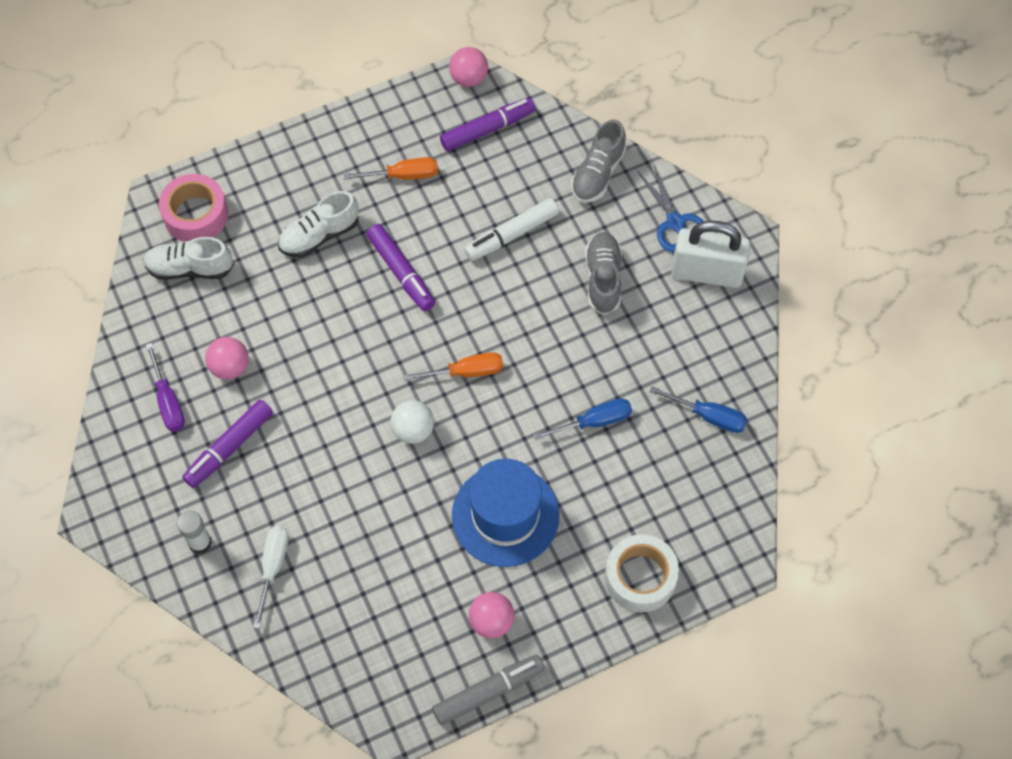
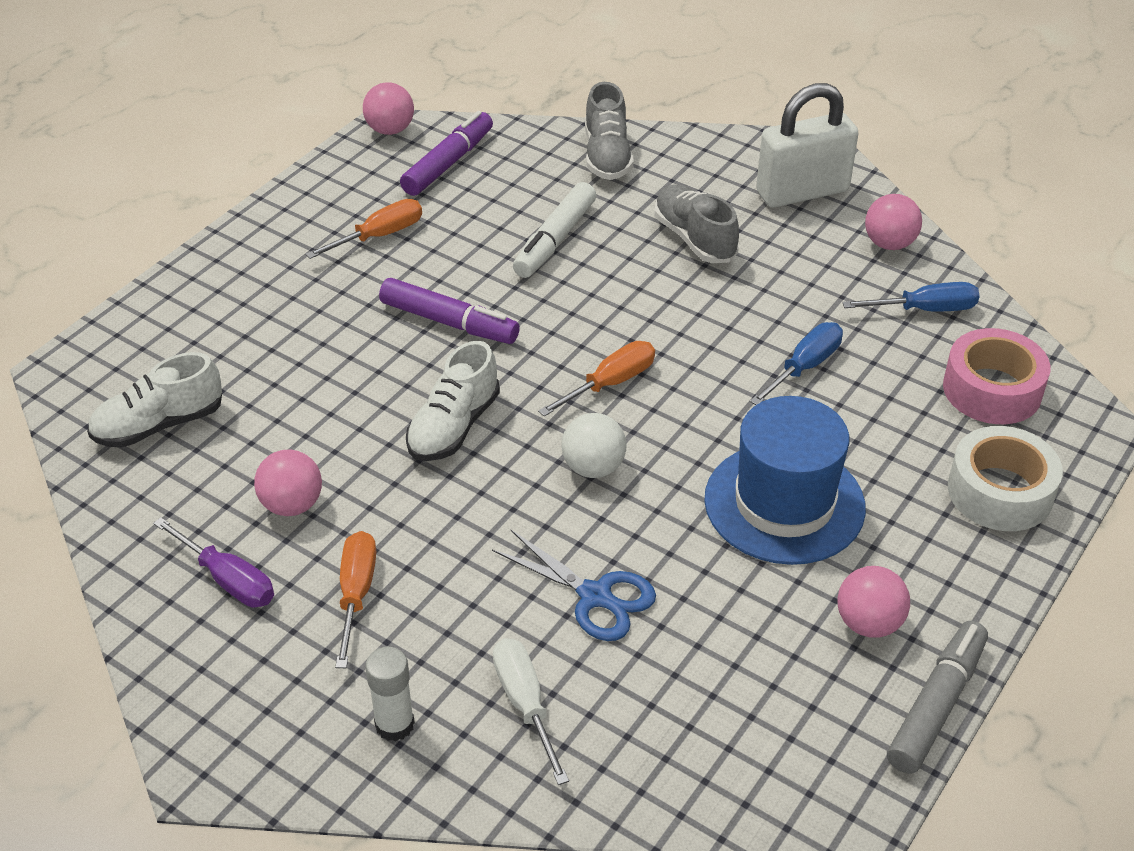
camera: 30 degrees left, 20 degrees down
(196, 215) = (129, 369): pink tape -> pink tape (992, 390)
(229, 447) = (356, 593): purple marker -> orange screwdriver
(319, 235) = (315, 327): white shoe -> white shoe (453, 426)
(675, 222) = (729, 164): blue scissors -> blue scissors (595, 596)
(730, 348) = (889, 244): none -> pink ball

